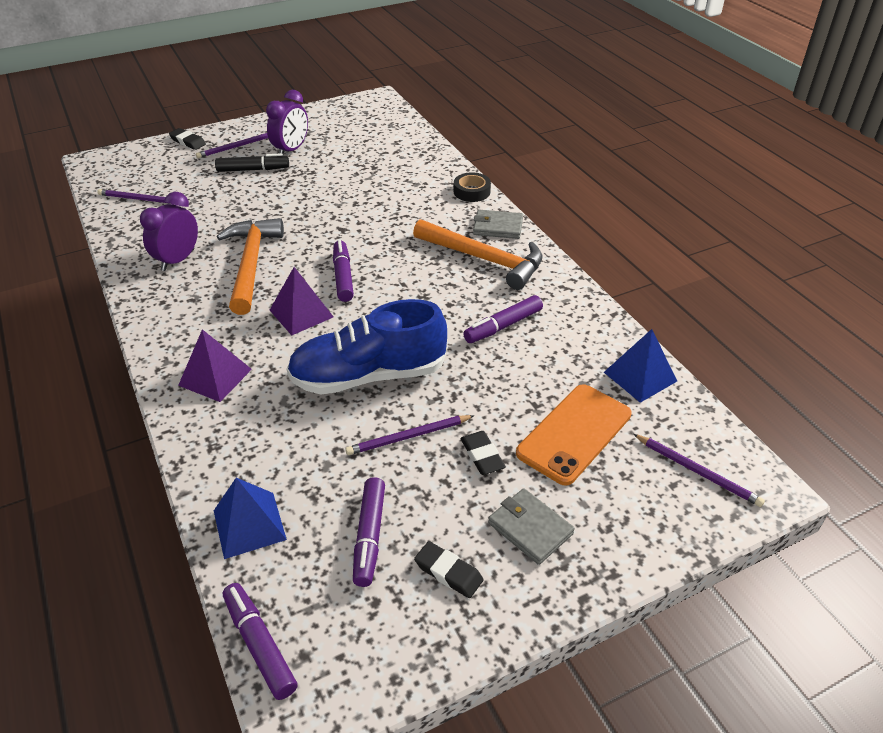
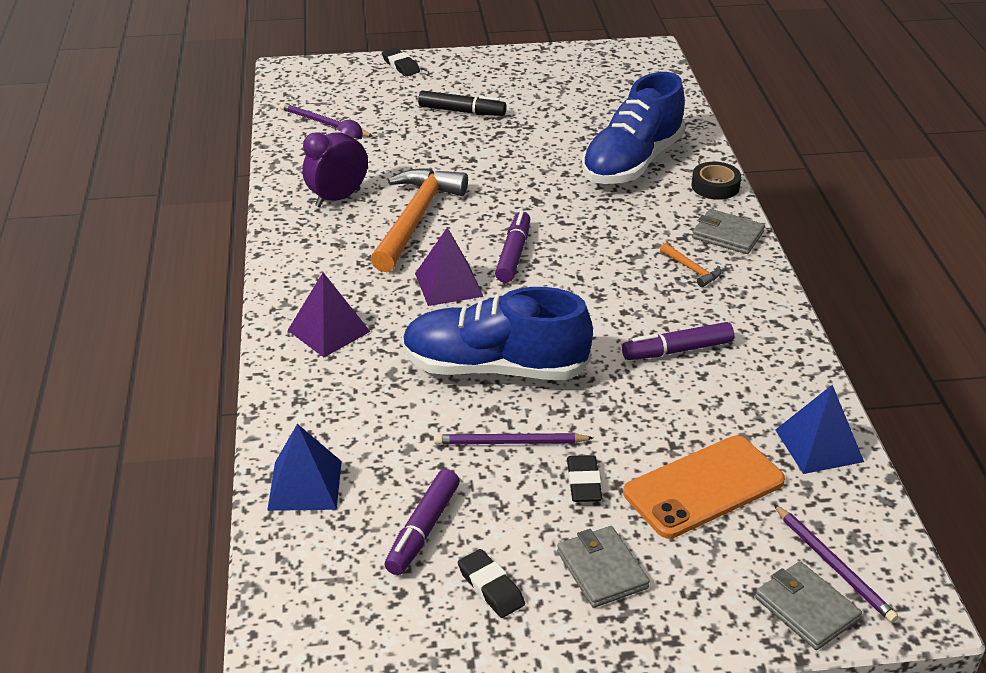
camera: 20 degrees right, 5 degrees down
(237, 147) = (454, 81): purple pencil -> none
(259, 645) = (270, 598): purple marker -> none
(291, 150) = (516, 96): purple clock -> none
(402, 185) = (632, 162): none -> blue shoe
(484, 259) = (692, 269): orange hammer -> orange hammer, size x0.41
(696, 514) = (806, 609): none -> grey wallet

